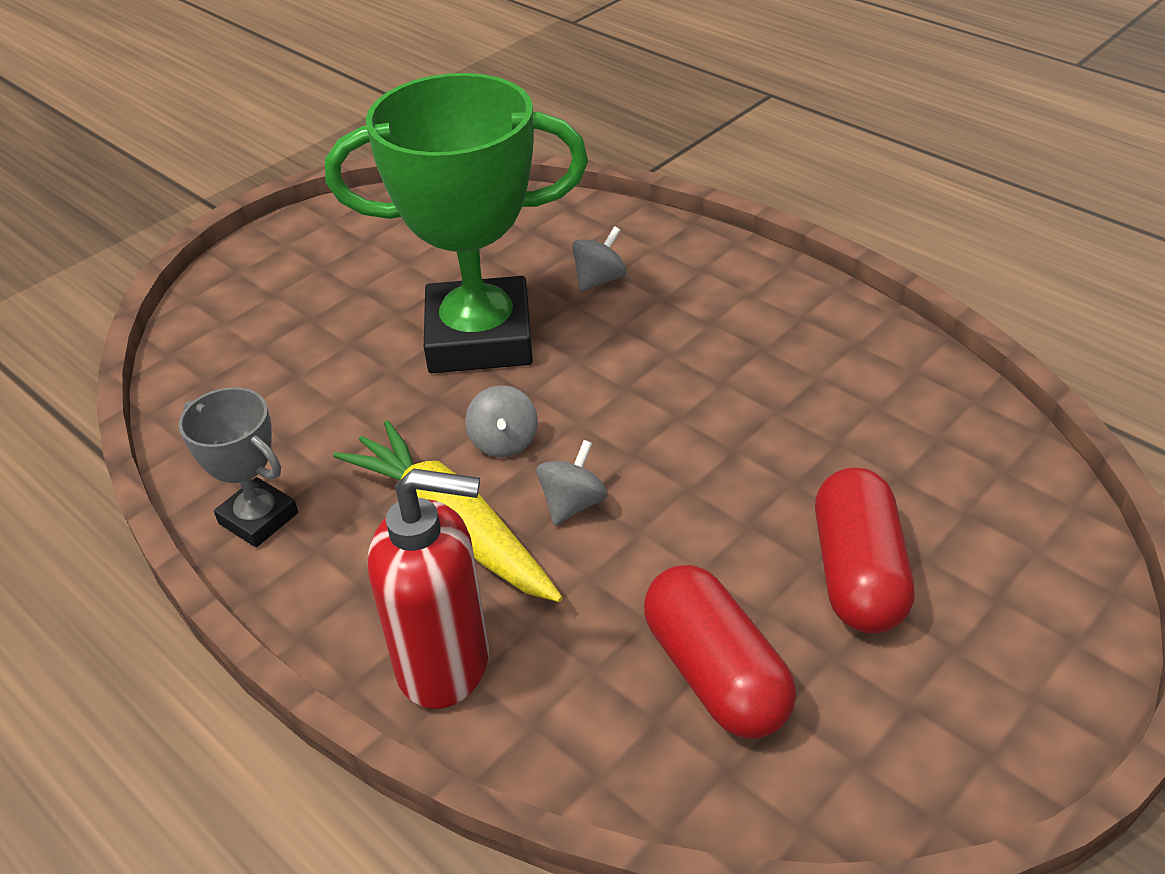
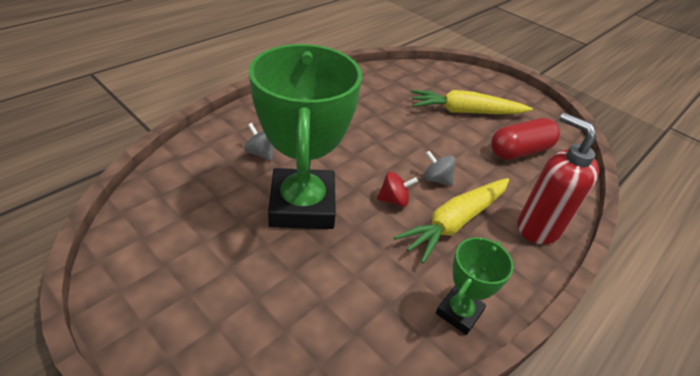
camera: 95 degrees left, 0 degrees up
(258, 518) = (459, 312): grey trophy -> green trophy
(445, 664) = (538, 227): red soap dispenser -> red soap dispenser turned 45 degrees counterclockwise
(504, 442) = (394, 200): grey spinning top -> red spinning top
(858, 573) = (465, 112): red capsule -> yellow carrot

